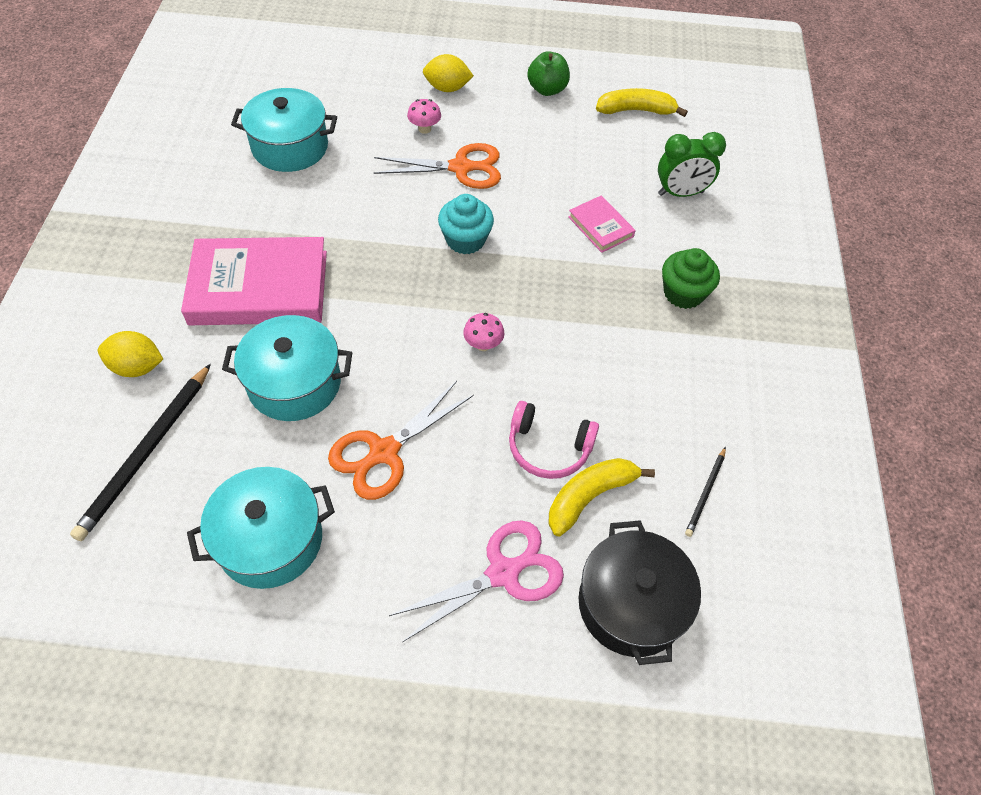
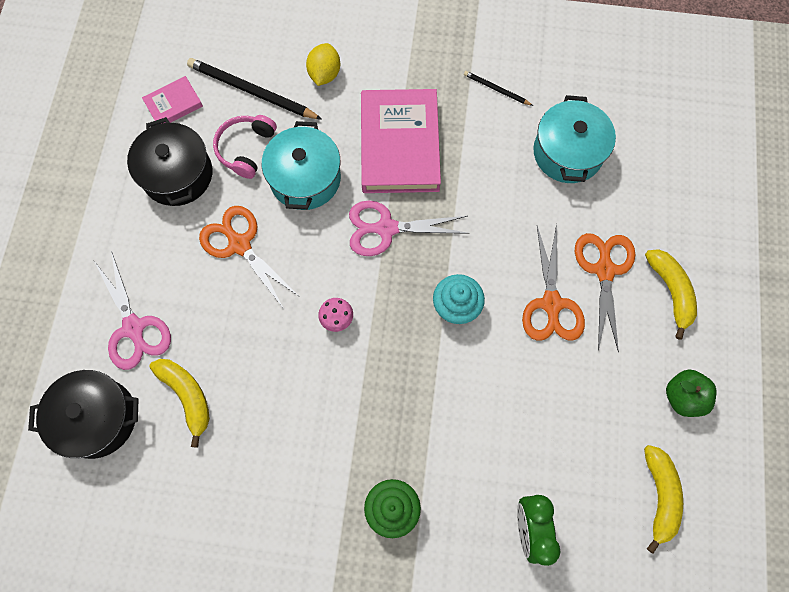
camera: 95 degrees right, 15 degrees up
(270, 540) = (177, 175): turquoise pot -> black pot
(369, 300) = (386, 228): none -> pink scissors
(424, 129) = (604, 270): pink mushroom -> orange scissors
(447, 88) = (670, 291): yellow lemon -> yellow banana
(548, 447) = (233, 367): pink headphones -> pink headphones (246, 149)
(600, 227) = (477, 435): pink book -> pink book (173, 104)
(705, 493) = (180, 492): black pencil -> black pencil (496, 89)

